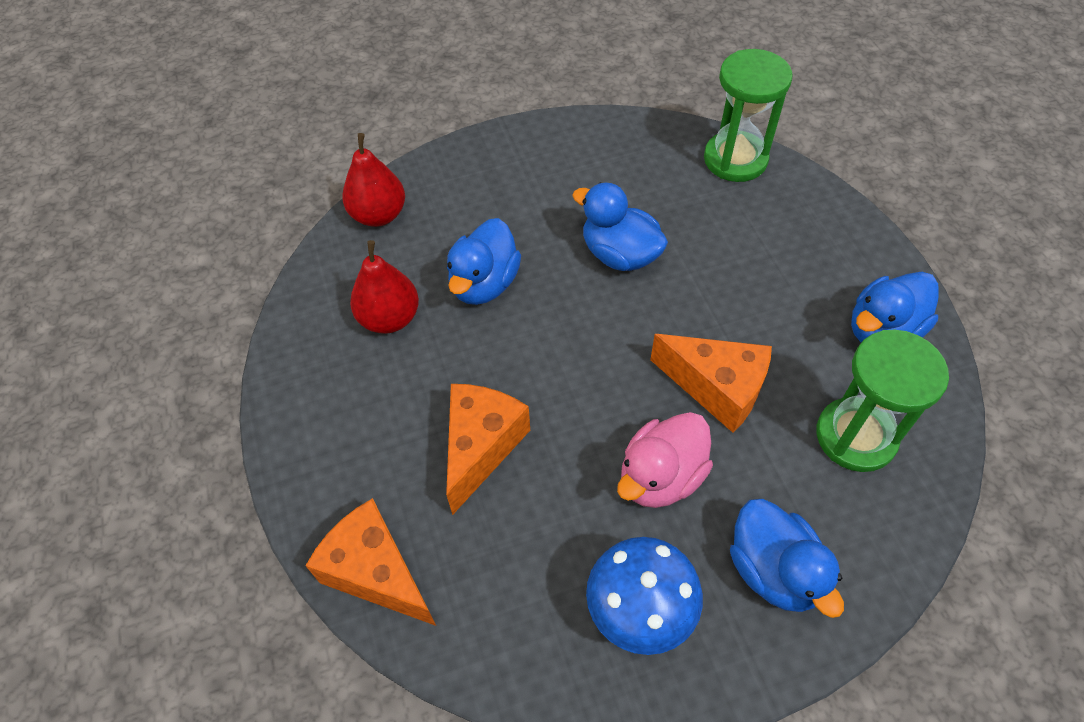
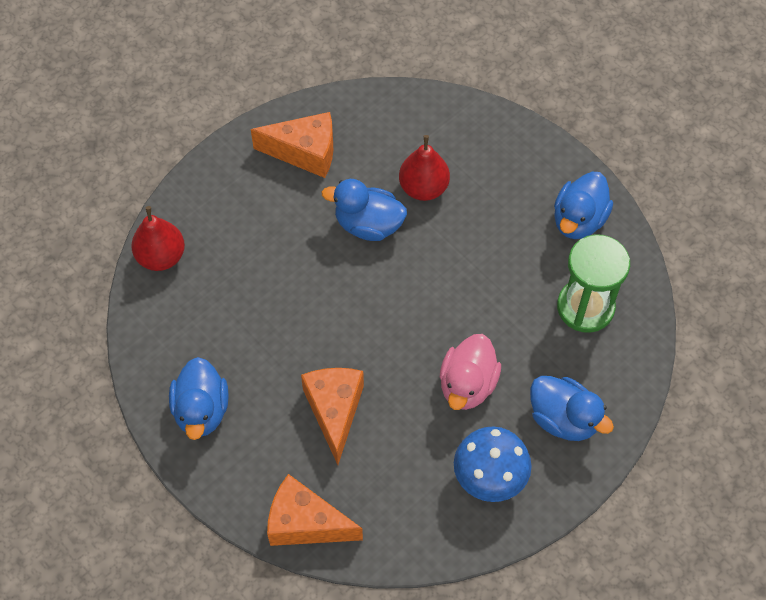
camera: 25 degrees left, 5 degrees up
(389, 318) = (217, 340): red pear -> red pear (423, 188)
(484, 283) = (275, 285): blue duck -> blue duck (201, 410)
(717, 388) = (480, 306): orange cheese -> orange cheese (305, 152)
(735, 159) = (423, 110): green hourglass -> none

